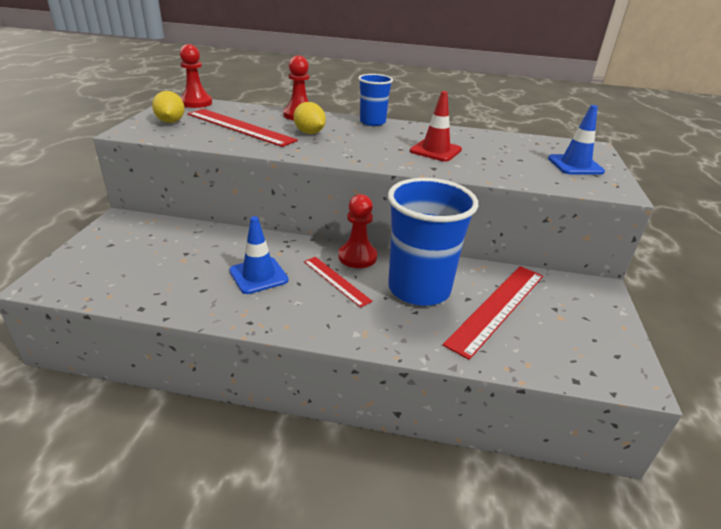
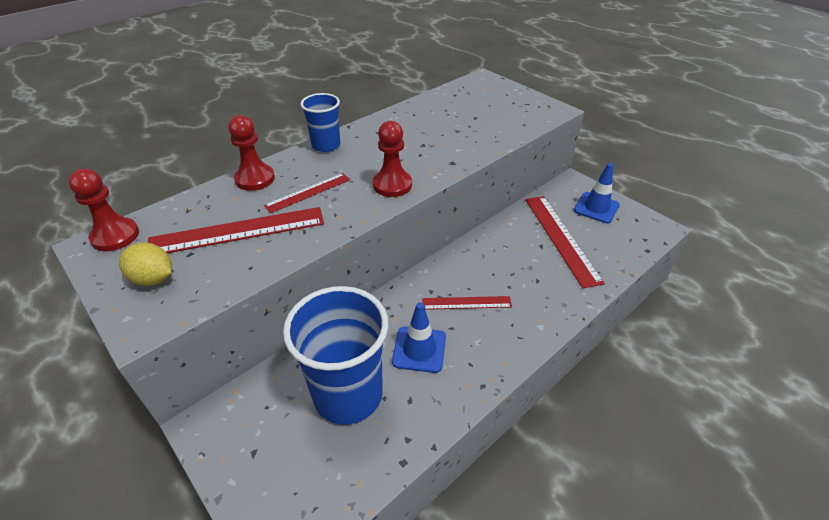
camera: 50 degrees left, 10 degrees up
(309, 133) = (308, 192): yellow lemon -> red ruler
(357, 257) = (443, 273): red pawn -> red pawn (392, 185)
(419, 289) = (512, 263): blue cup -> blue cup (348, 394)
(435, 150) = (422, 145): red traffic cone -> none
(575, 165) = (506, 102): blue traffic cone -> blue traffic cone (596, 208)

